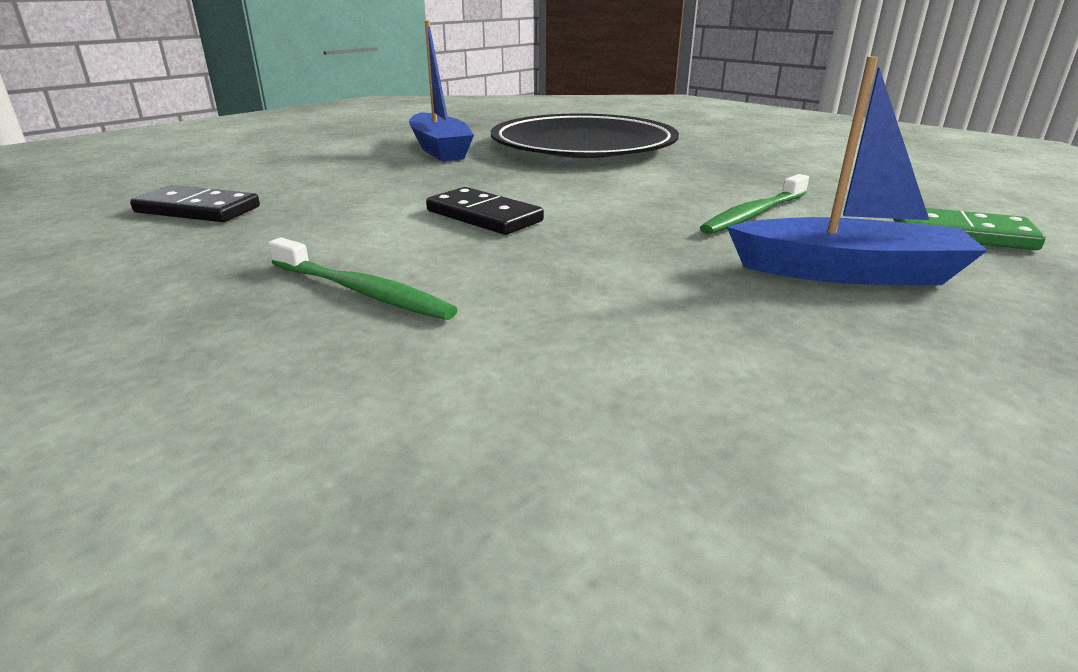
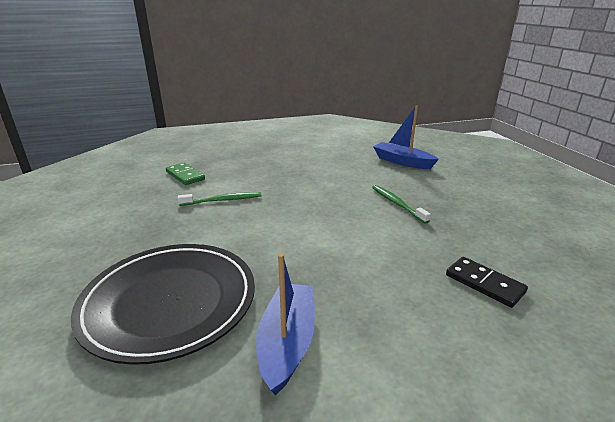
camera: 150 degrees left, 0 degrees up
(483, 216) = (330, 230): black domino -> none
(848, 272) = (250, 175): blue boat -> blue boat (402, 162)

